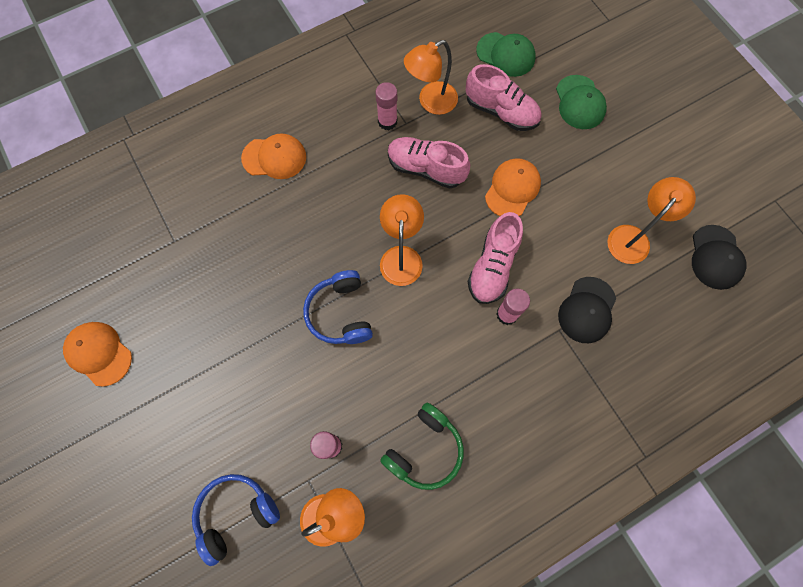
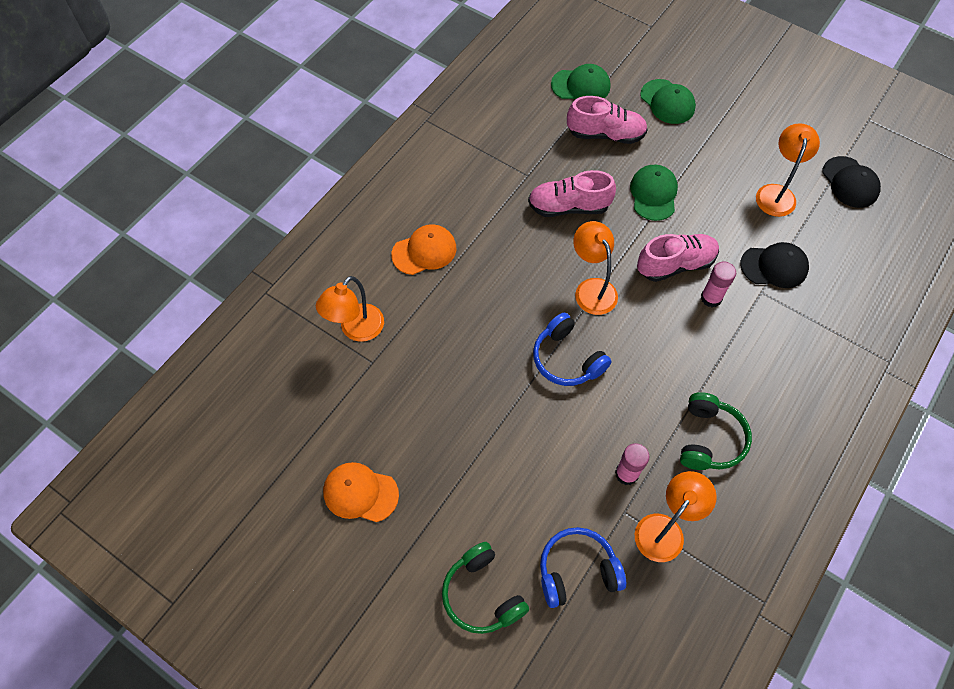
camera: 25 degrees left, 10 degrees down
(145, 493) = (482, 594): none -> green headphones
(236, 514) = (577, 571): blue headphones -> blue headphones turned 45 degrees clockwise
(387, 121) = (510, 180): pink glue stick -> none
(430, 102) = (539, 149): orange lamp -> orange lamp (356, 330)
(492, 267) = (675, 264): pink shoe -> pink shoe turned 105 degrees counterclockwise
(512, 189) = (653, 194): orange cap -> green cap
(587, 310) = (774, 266): black cap -> black cap turned 90 degrees counterclockwise

